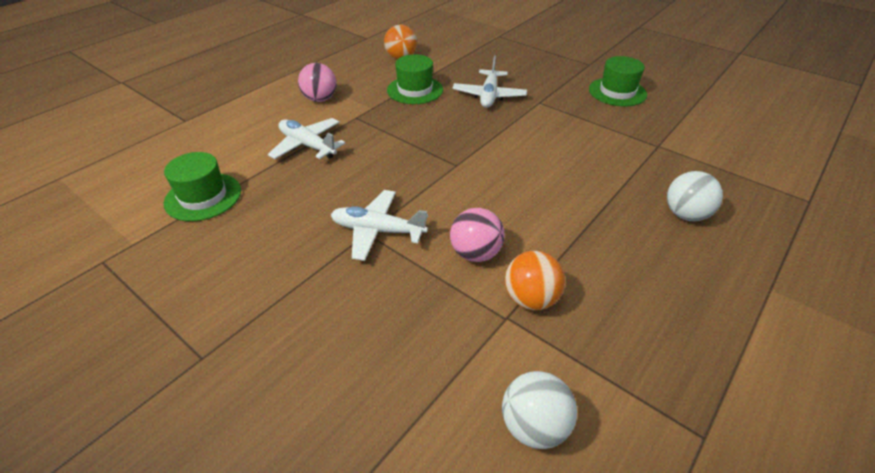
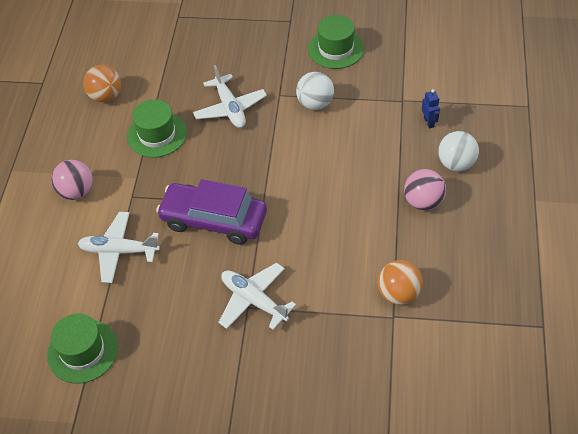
camera: 30 degrees left, 10 degrees up
(377, 231) = (254, 300): white plane -> white plane turned 60 degrees clockwise
(403, 158) = (214, 220): none -> purple car
(475, 253) = (338, 279): pink ball -> pink ball (423, 202)
(534, 426) = (454, 376): white ball -> white ball (315, 103)
(676, 171) = (429, 122): none -> blue robot

